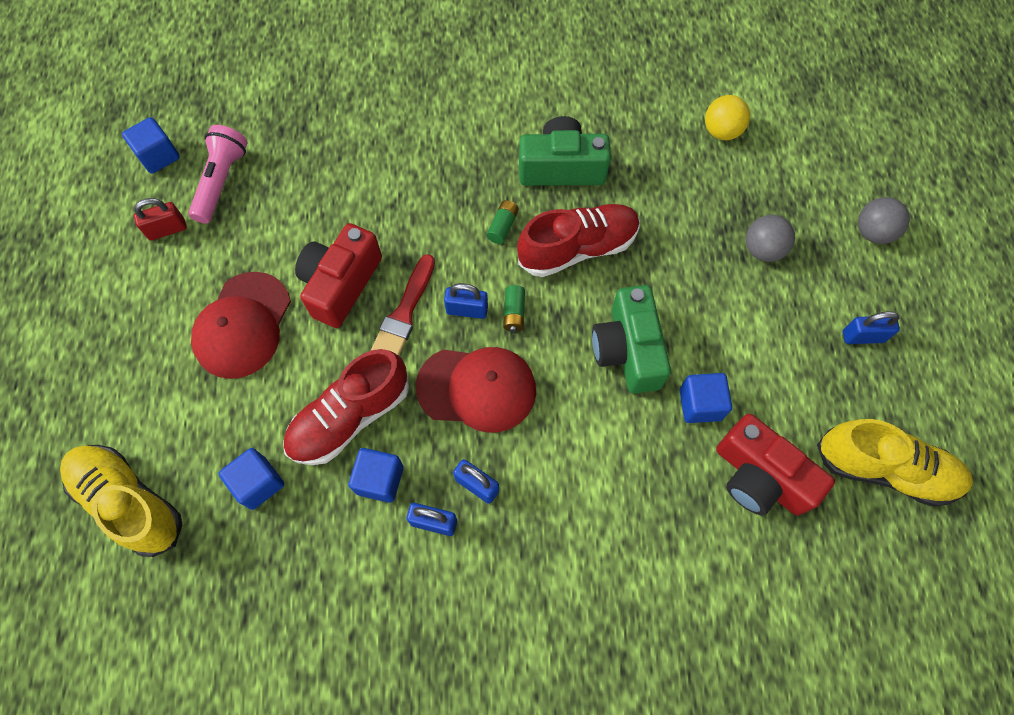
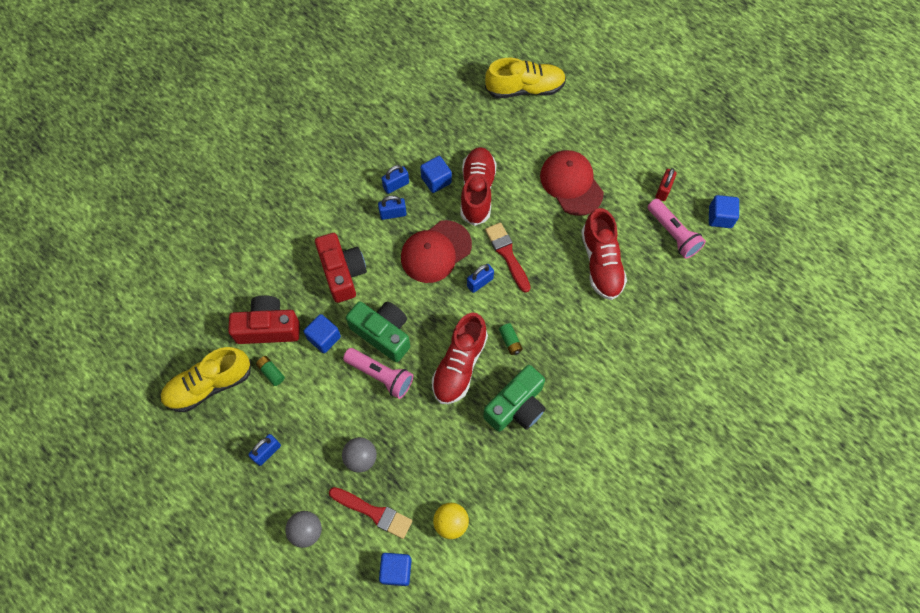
camera: 135 degrees right, 0 degrees up
(258, 483) = (484, 137): blue cube -> blue cube (396, 570)
(324, 218) = (601, 263): none -> red shoe
(341, 284) = (552, 240): red camera -> red camera (342, 273)
(514, 313) = (456, 301): green battery -> green battery (271, 372)
(670, 309) = (381, 375): none -> pink flashlight
(789, 195) = (374, 512): none -> red brush

